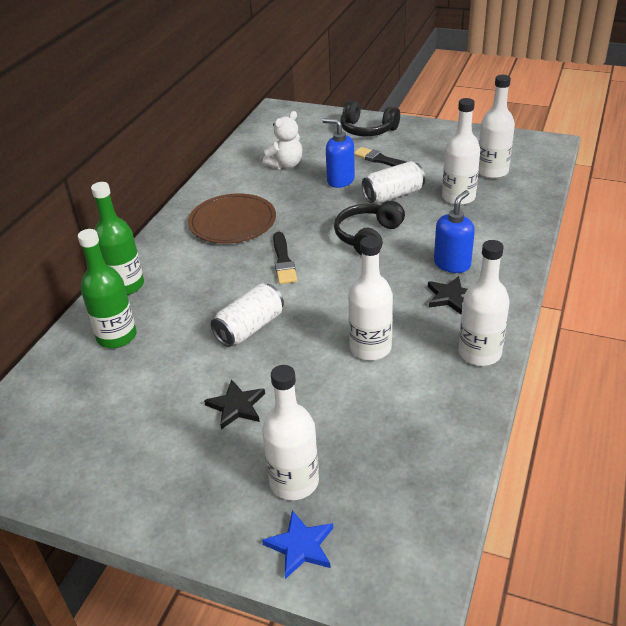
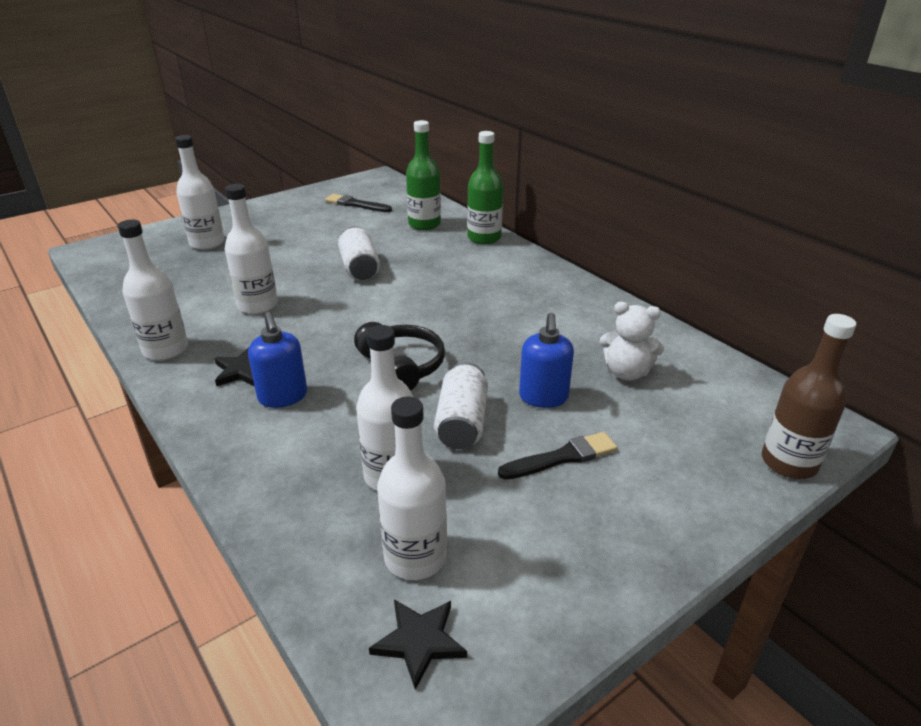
camera: 120 degrees right, 5 degrees down
(232, 222) = (527, 302): brown plate -> none
(236, 406) = (292, 243): black star -> black star (419, 641)
(283, 261) = (426, 307): black brush -> black brush (356, 204)
(285, 165) = (626, 372): white teddy bear -> white teddy bear turned 60 degrees counterclockwise
(300, 546) = (169, 233): blue star -> none
(318, 114) = (789, 462): none -> brown bottle
(340, 180) = (543, 397): blue soap dispenser -> blue soap dispenser turned 120 degrees clockwise
(367, 130) = (684, 490): black headphones -> none

